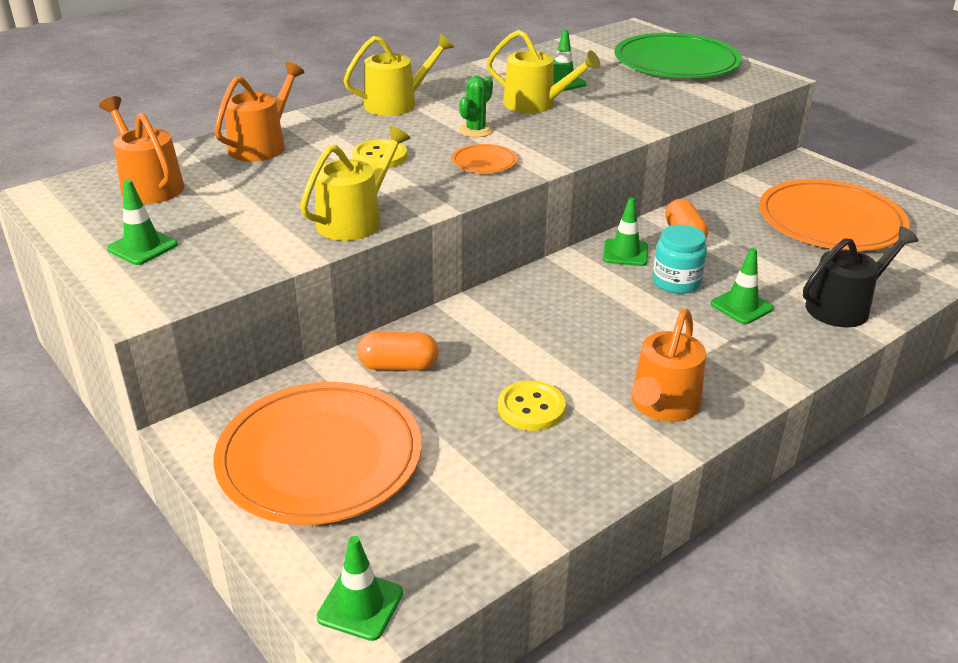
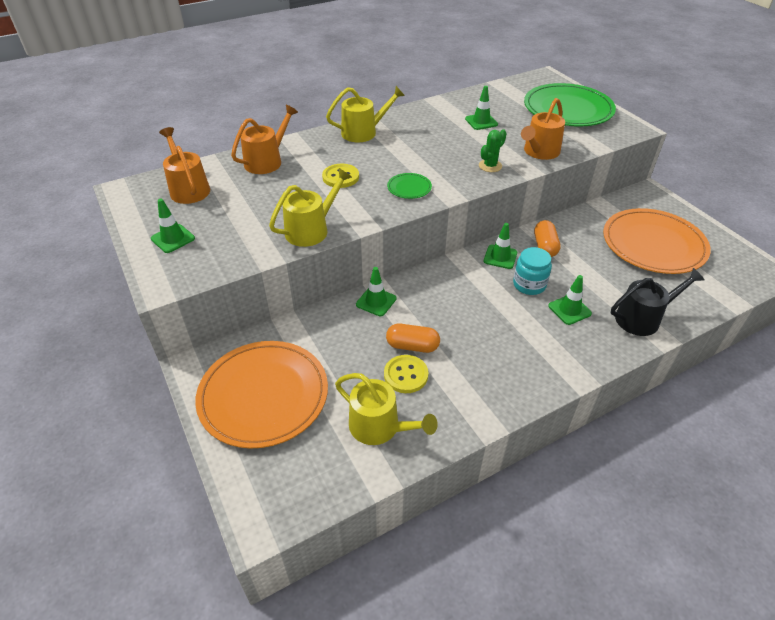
camera: 10 degrees right, 10 degrees up
(360, 605) = (263, 509): green traffic cone -> green traffic cone (376, 301)
(398, 366) = (328, 331): orange capsule -> orange capsule (412, 346)
(476, 130) = (410, 160): green cactus -> green cactus (490, 166)
(484, 162) = (409, 188): orange plate -> green plate
(535, 104) = (457, 140): yellow watering can -> yellow watering can (379, 427)
(662, 405) = (493, 384): orange watering can -> orange watering can (539, 152)

